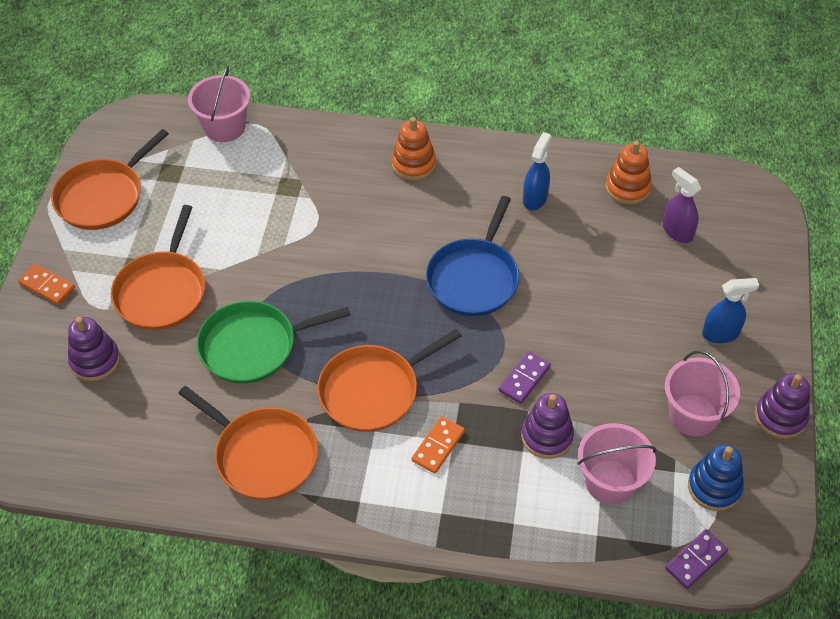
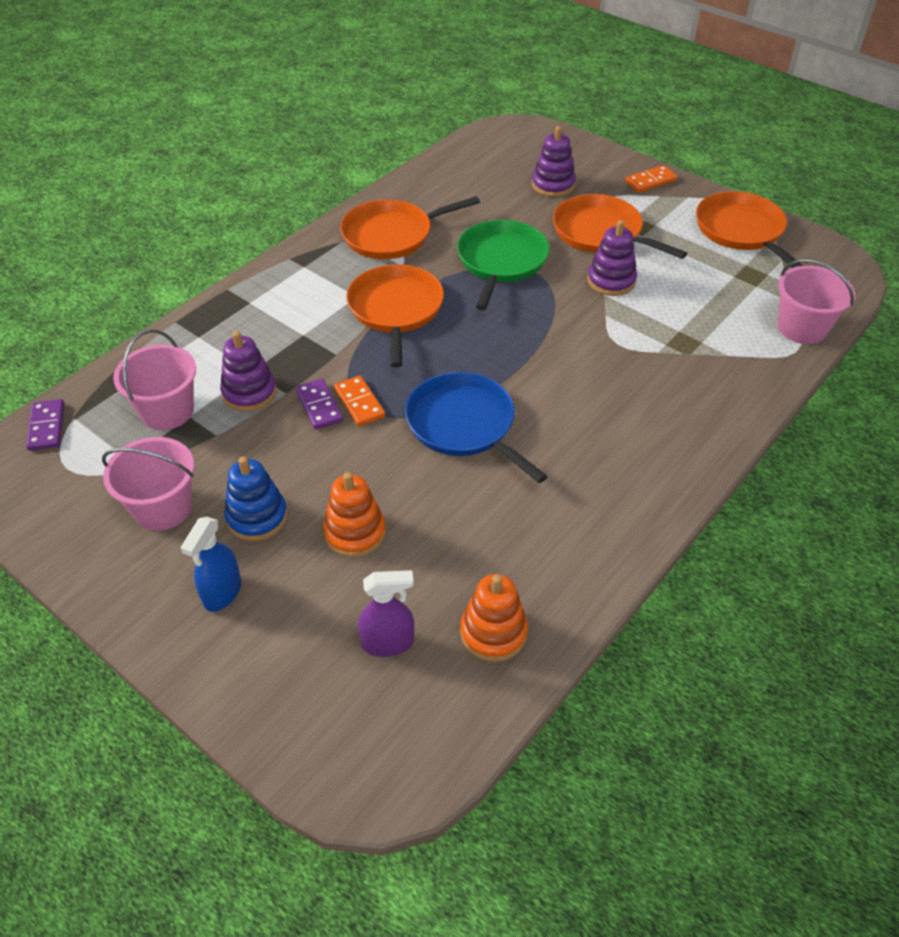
camera: 120 degrees right, 5 degrees down
(413, 164) = (661, 447): orange stacking toy -> orange stacking toy (355, 533)
(438, 446) = (307, 324): orange domino -> orange domino (359, 403)
(535, 198) = (538, 529): blue spray bottle -> none
(714, 487) = (85, 478): blue stacking toy -> blue stacking toy (257, 517)
(780, 417) = (87, 579): purple stacking toy -> purple stacking toy (611, 281)

